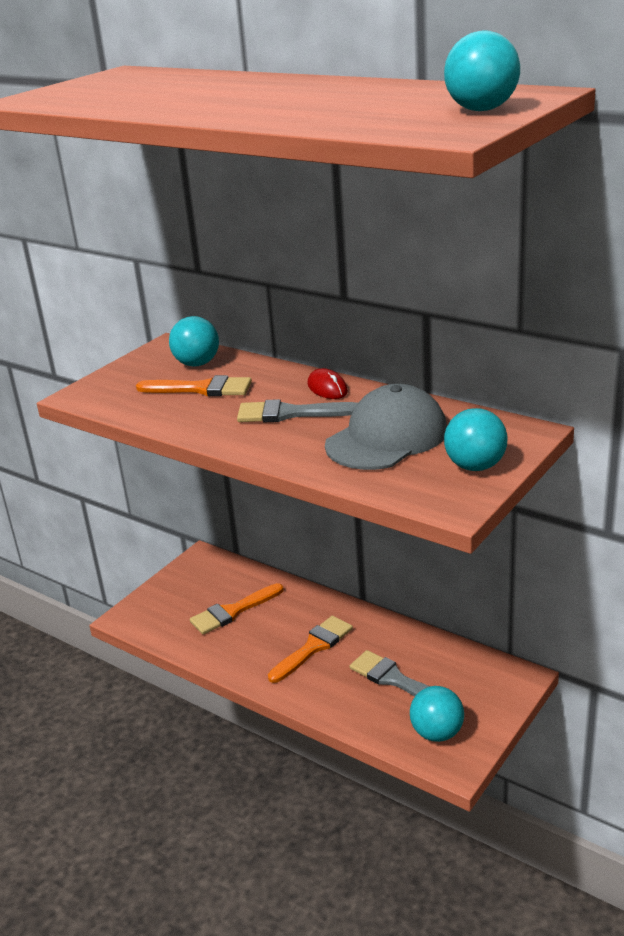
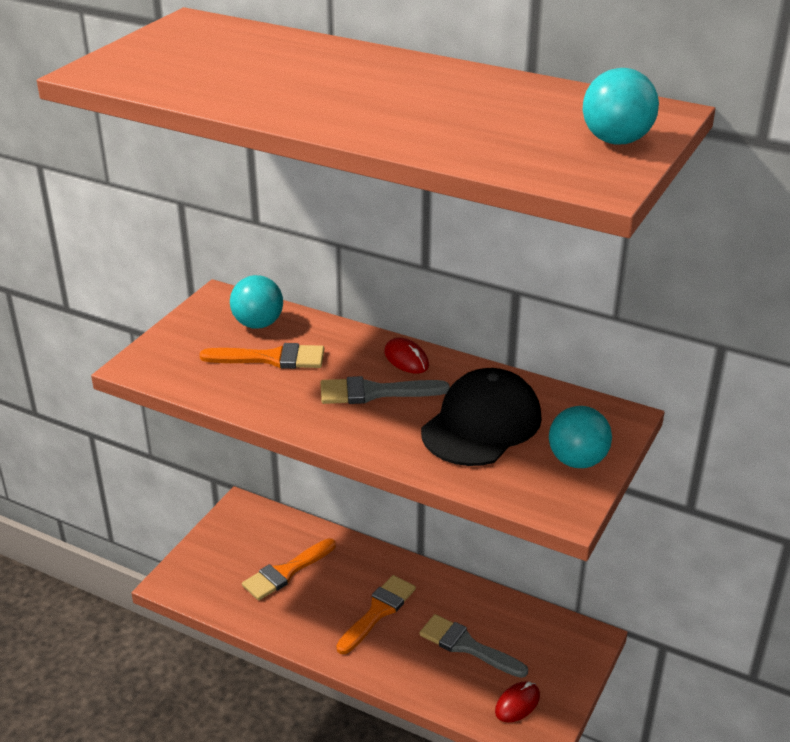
camera: 10 degrees left, 5 degrees up
(387, 437) = (481, 424): grey cap -> black cap
(437, 733) = (517, 704): turquoise ball -> red mouse

